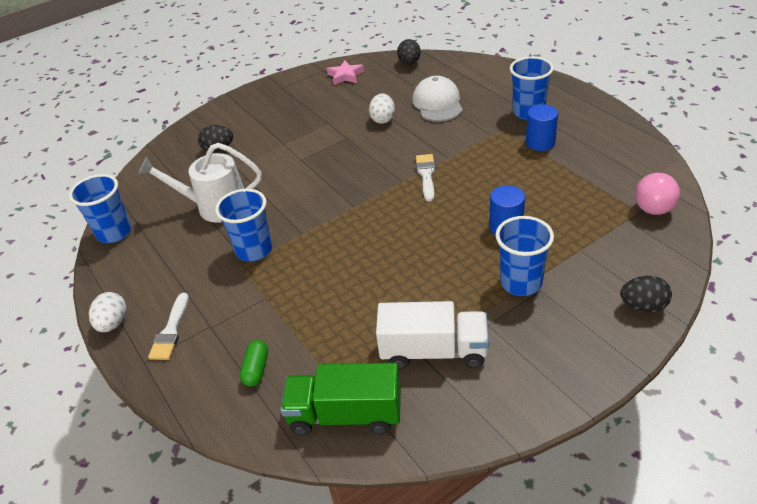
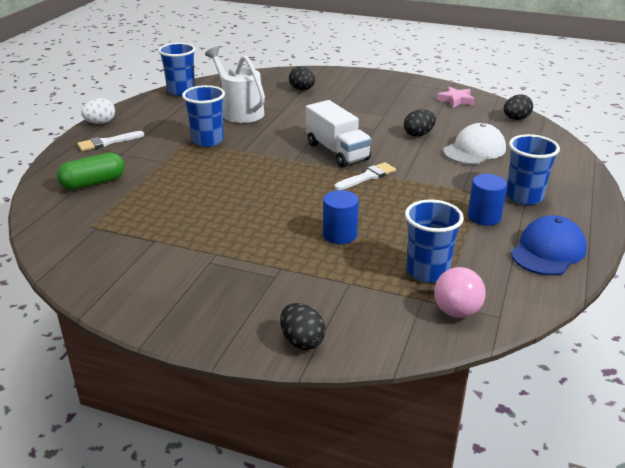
camera: 50 degrees right, 10 degrees down
(256, 369) = (93, 183): green capsule -> green capsule, size x1.62
(345, 414) = (73, 230): green truck -> none
(383, 119) = (418, 134): white egg -> black egg
(434, 351) = (160, 246): white truck -> white truck (337, 151)
(521, 282) = (274, 263): blue cup -> blue cup (427, 271)
(607, 135) = (548, 251): none -> blue cap

